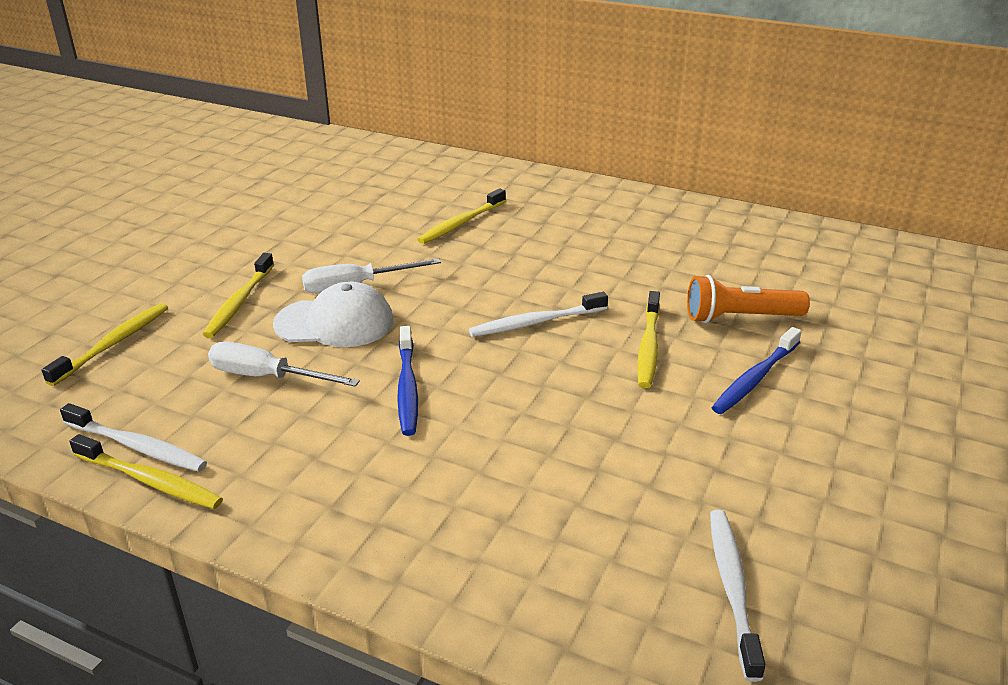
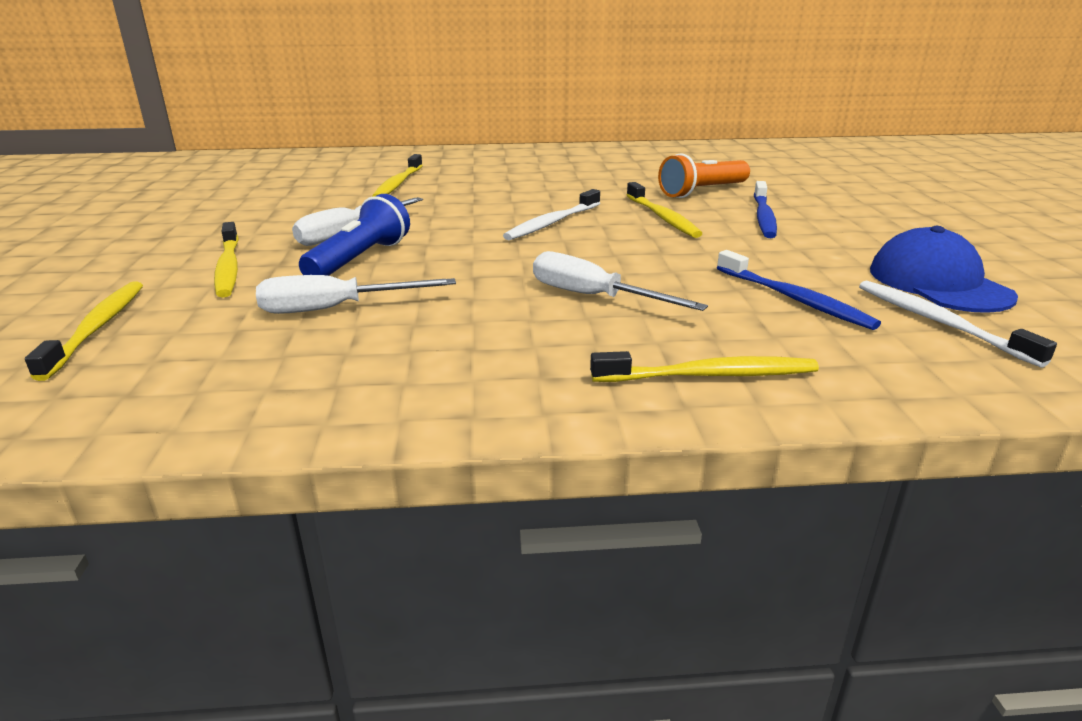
camera: 30 degrees left, 5 degrees down
(137, 446) = (241, 397): white toothbrush -> none
(150, 481) = (296, 419): yellow toothbrush -> yellow toothbrush (709, 375)
(335, 323) = (359, 259): white cap -> blue flashlight
(407, 388) = (496, 282): blue toothbrush -> blue toothbrush (794, 299)
(464, 434) = (594, 297): none -> white screwdriver
(811, 539) = (938, 283): none -> blue cap

